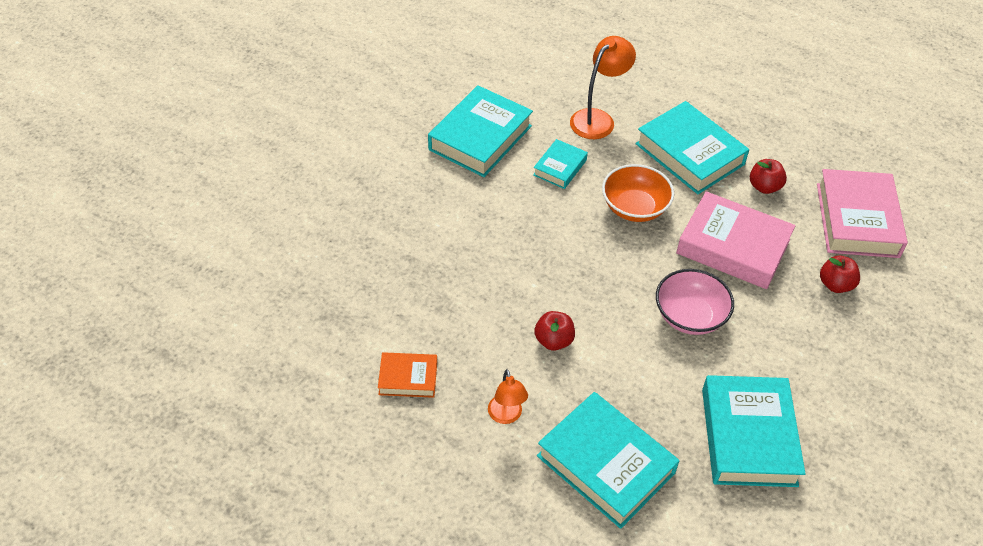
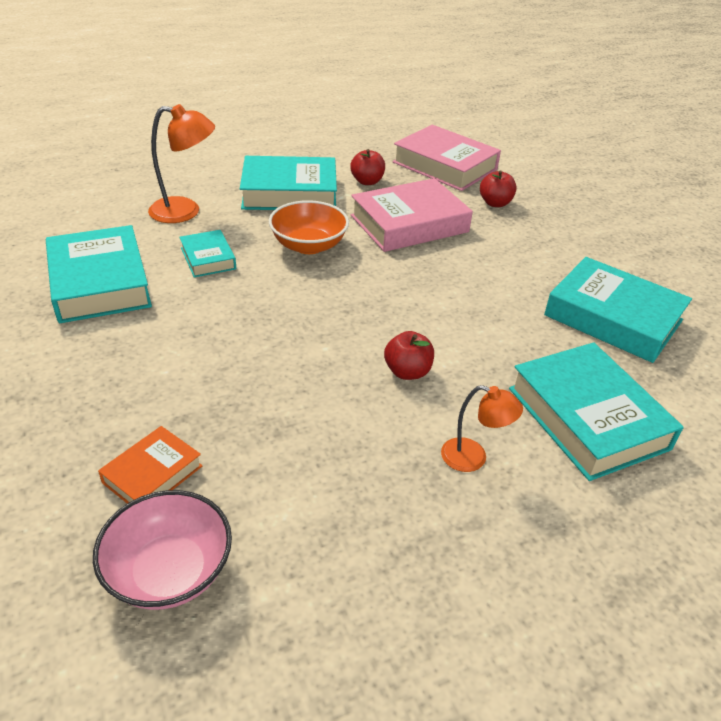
camera: 55 degrees left, 10 degrees down
(408, 378) = (349, 515): orange book -> orange book (152, 474)
(598, 119) = (185, 211): orange lamp -> orange lamp turned 105 degrees clockwise
(605, 464) = (587, 418): turquoise book -> turquoise book turned 75 degrees clockwise
(690, 316) = (458, 280): pink bowl -> pink bowl (169, 571)

